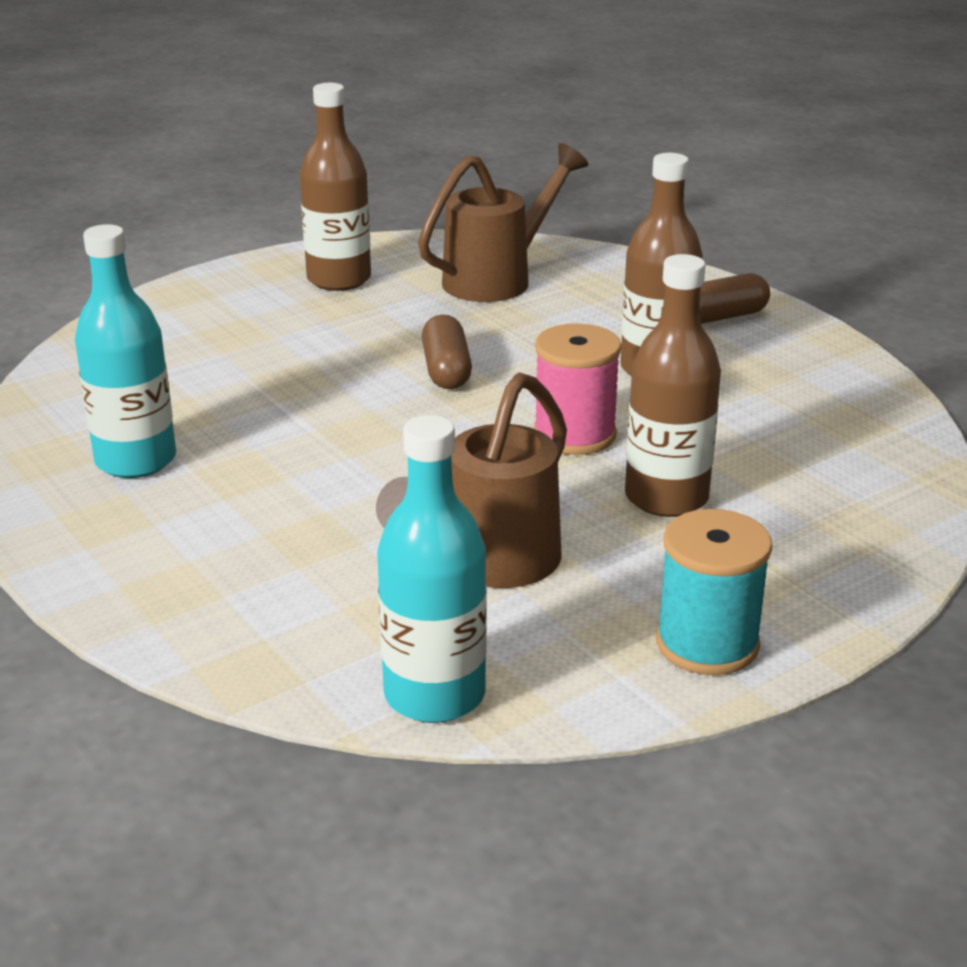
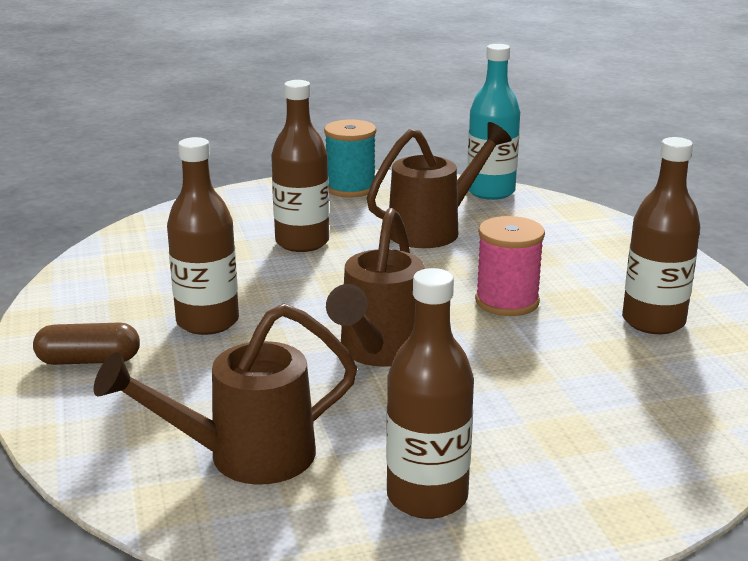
camera: 160 degrees left, 5 degrees down
(136, 460) = (653, 321): turquoise bottle -> brown bottle
(446, 370) = (378, 352): brown capsule -> brown watering can
(574, 435) = (321, 285): pink spool -> pink spool (507, 301)

